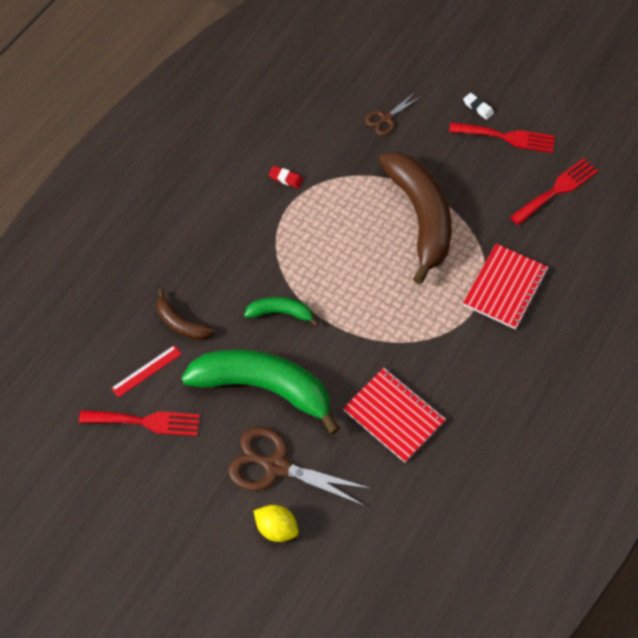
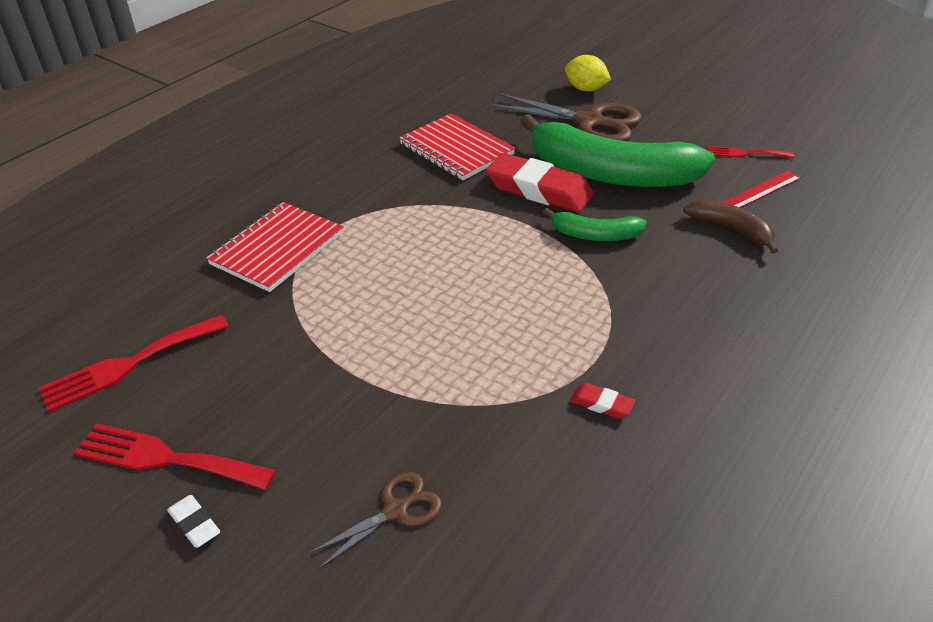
camera: 175 degrees left, 20 degrees down
(146, 422) = (745, 153): red fork -> red fork, size x0.59
(321, 363) = (539, 190): none -> red eraser
(420, 217) = (372, 335): brown banana -> none

